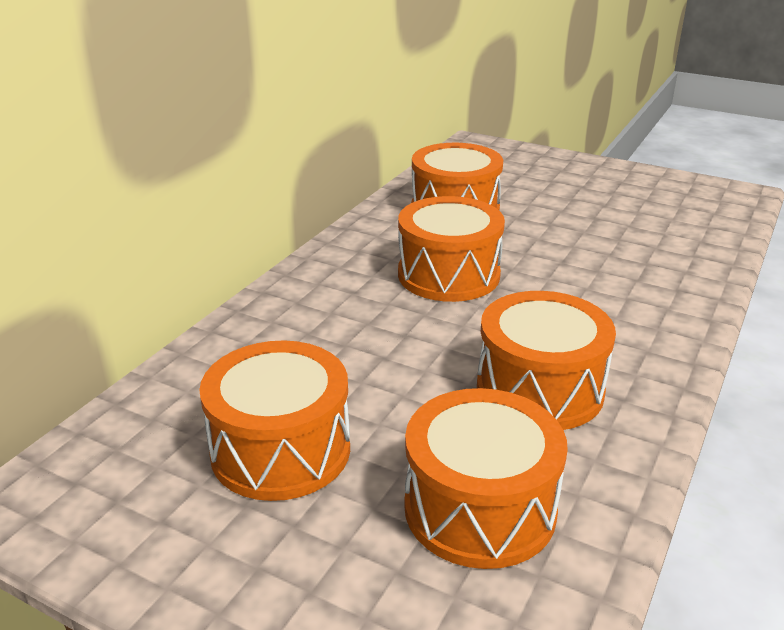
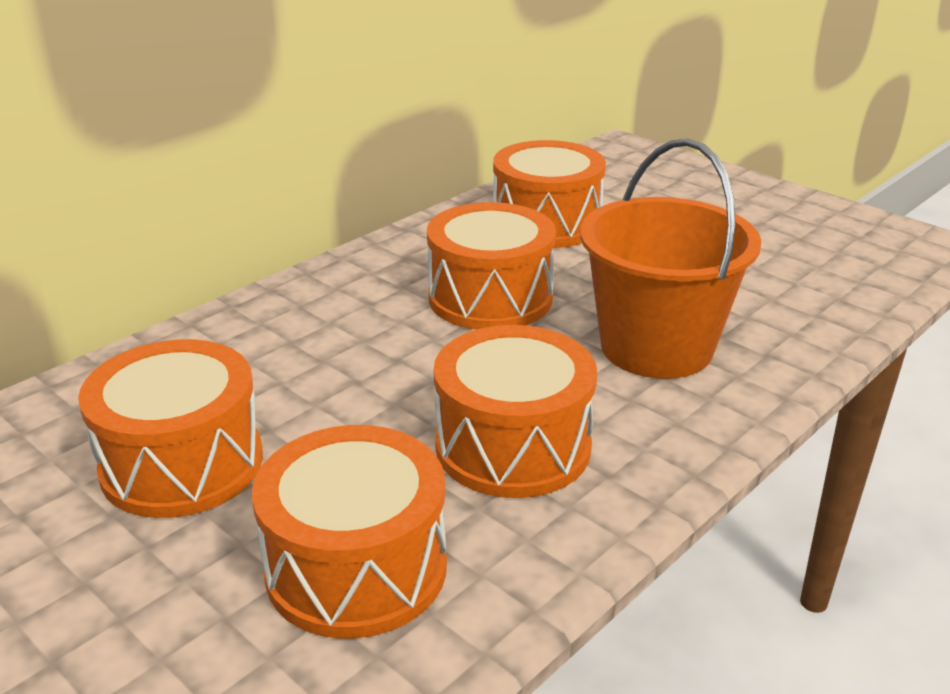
camera: 15 degrees right, 0 degrees up
(597, 295) = (656, 347): none -> orange bucket

